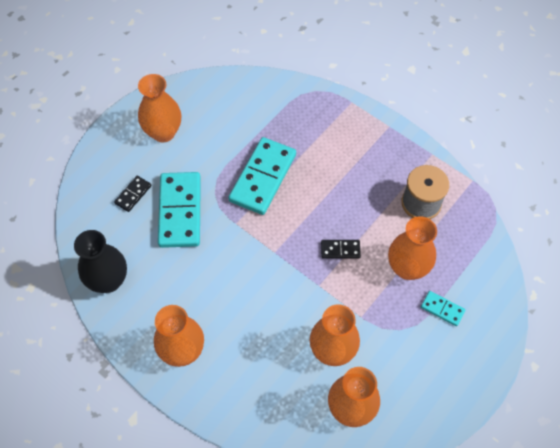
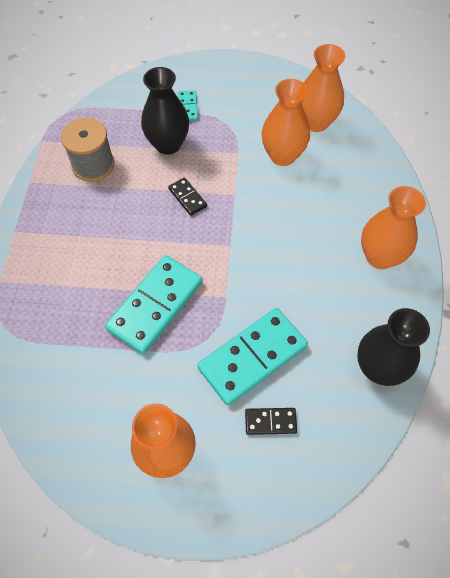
camera: 125 degrees left, 0 degrees up
(263, 178) = (155, 305): turquoise domino -> turquoise domino turned 45 degrees counterclockwise
(407, 268) = (168, 144): orange vase -> black vase

